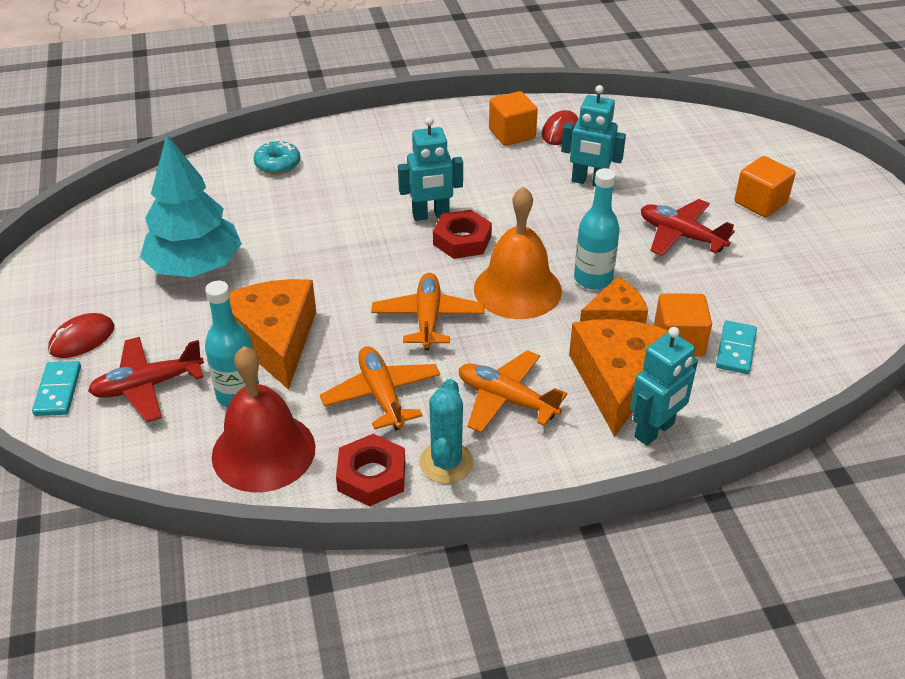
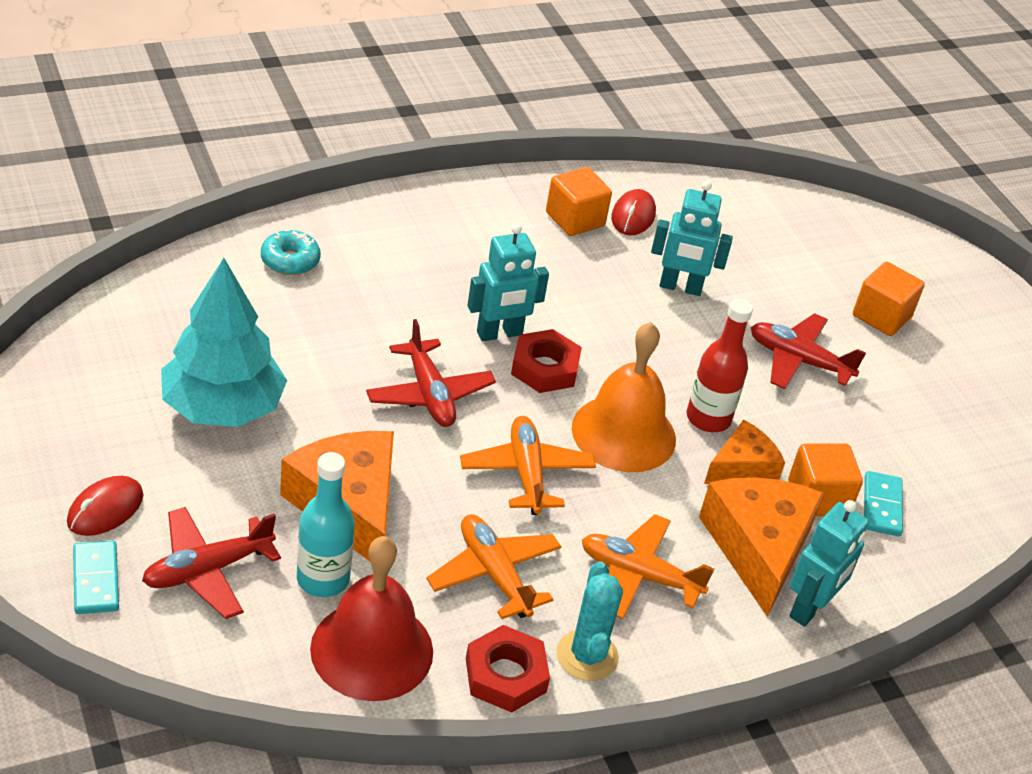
camera: 15 degrees left, 0 degrees up
(362, 259) = (429, 394): none -> red plane
(593, 279) = (708, 418): turquoise bottle -> red bottle

